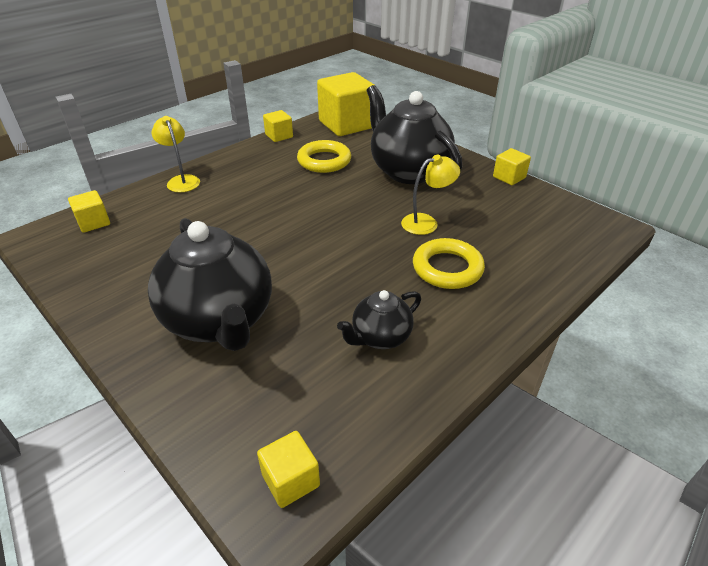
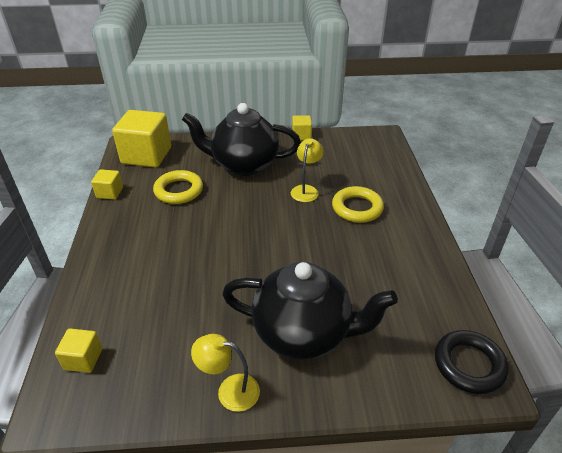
camera: 50 degrees left, 0 degrees up
(181, 180) = (95, 275): yellow lamp -> yellow lamp (229, 390)
(290, 480) = (469, 364): yellow cube -> black ring
(380, 337) = (389, 267): black teapot -> none

